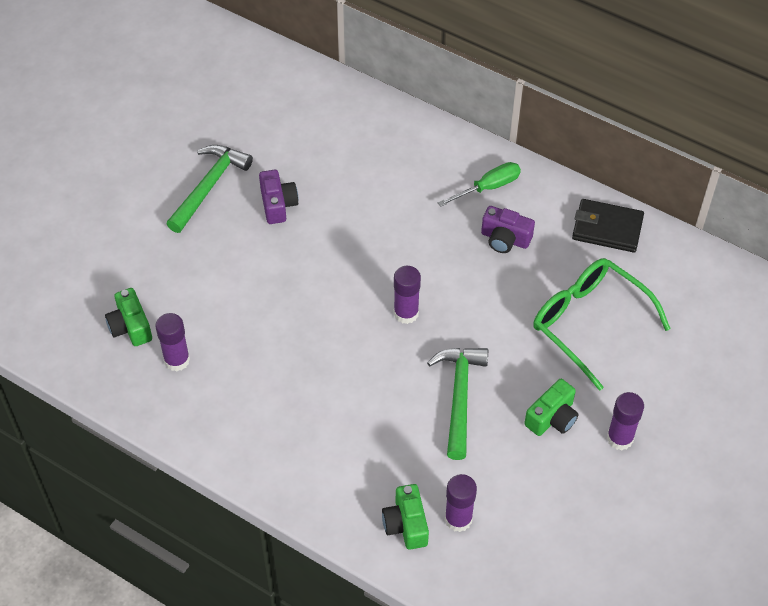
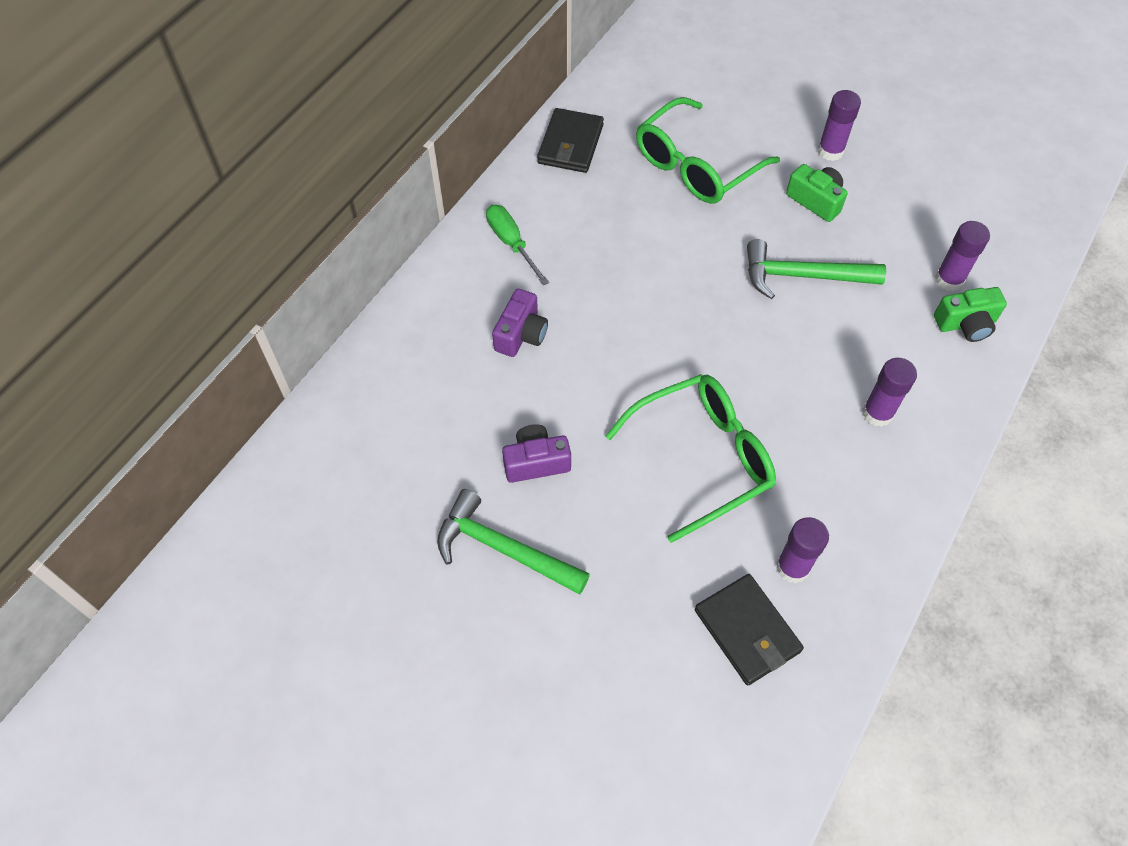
camera: 90 degrees left, 5 degrees up
(130, 326) = (747, 631): green camera -> black wallet
(275, 309) = (703, 457): none -> green glasses
(406, 313) = (697, 323): purple glue stick -> purple glue stick (877, 413)
(505, 239) = (587, 230): purple camera -> purple camera (521, 334)

